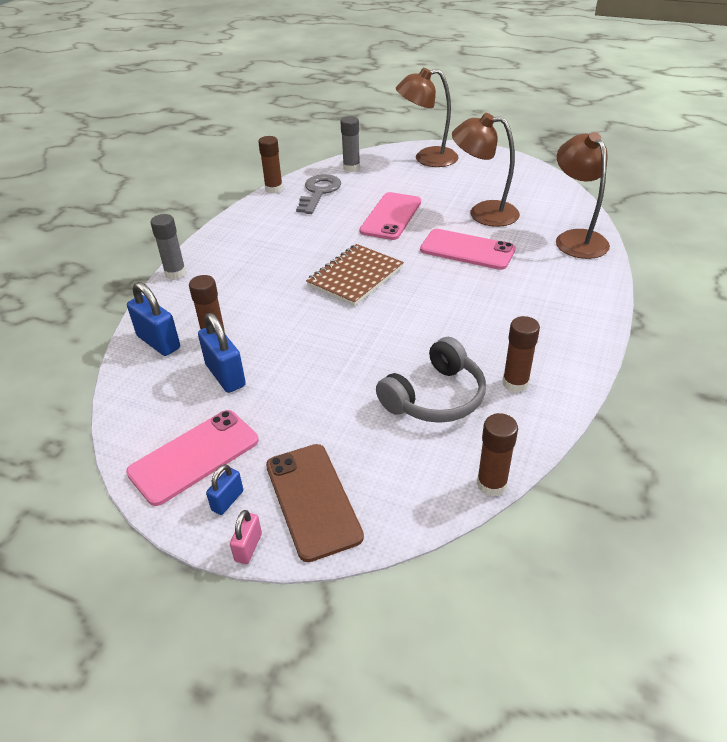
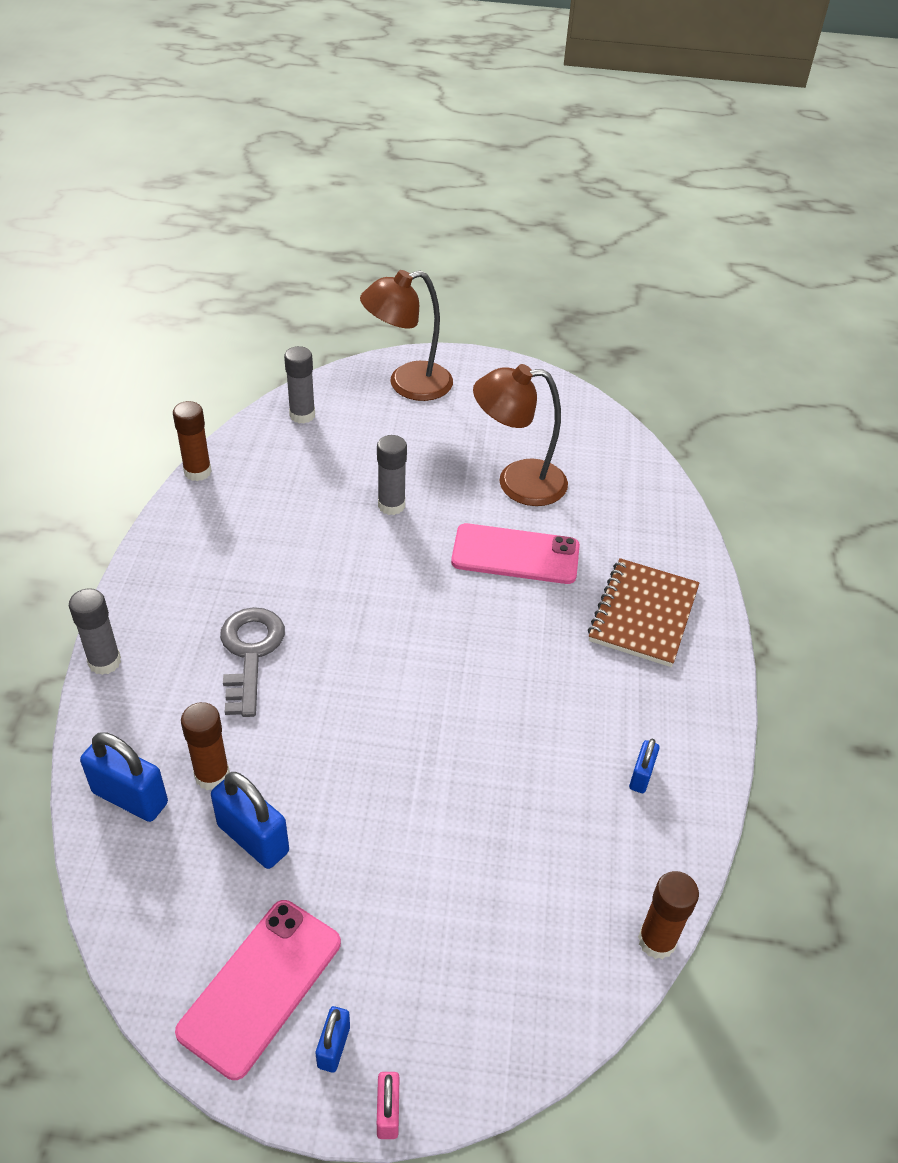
camera: 20 degrees left, 5 degrees up
(312, 500) = (445, 1019): brown phone -> none
(319, 192) = (269, 470): grey key -> grey key (250, 653)
(355, 277) = (377, 627): brown notebook -> brown notebook (643, 614)
(391, 216) = (391, 505): pink phone -> grey glue stick
(435, 397) = (549, 818): grey headphones -> none
(515, 383) = (641, 776): brown glue stick -> blue padlock
(576, 238) = (651, 514): brown lamp -> none

